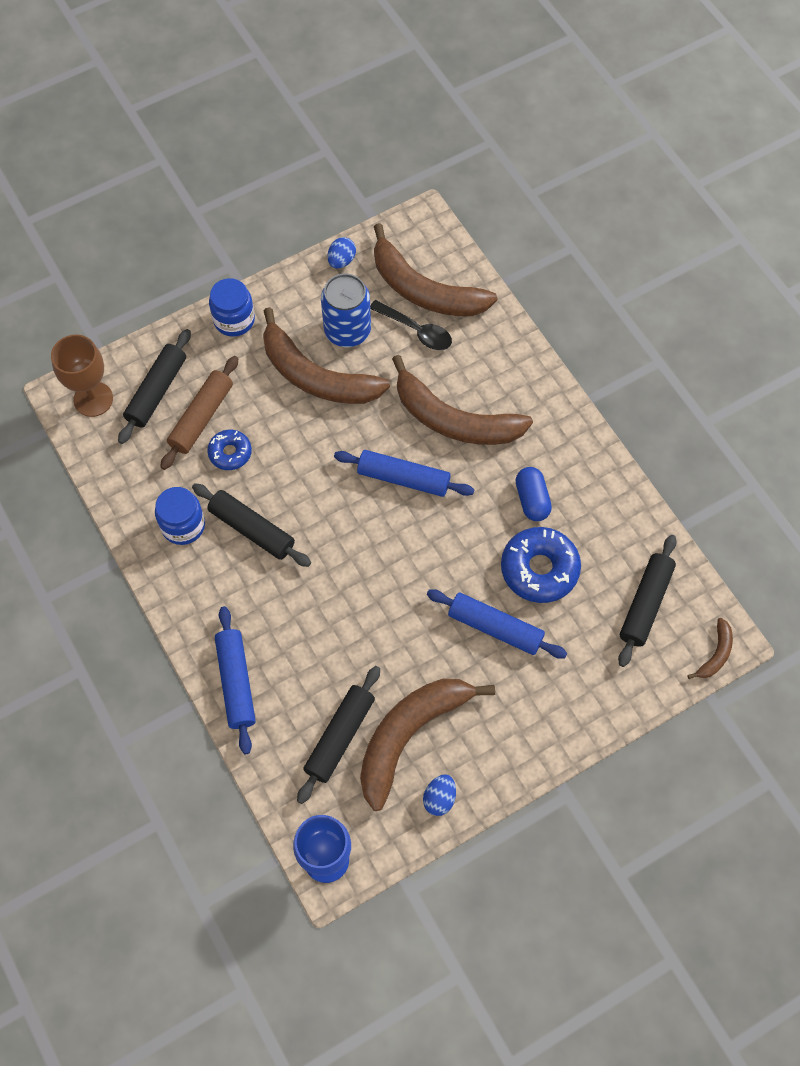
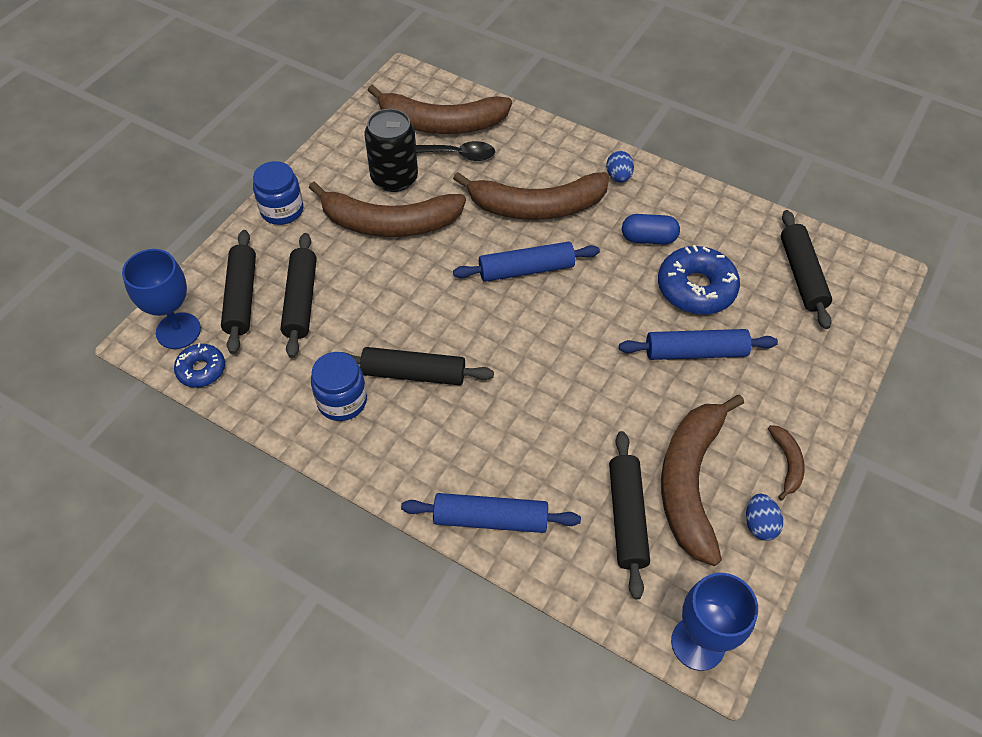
camera: 30 degrees left, 10 degrees down
(93, 399) = (178, 331): brown goblet -> blue goblet
(201, 417) = (301, 300): brown rolling pin -> black rolling pin
(230, 453) = (349, 318): blue donut -> blue donut (201, 370)
(236, 682) = (490, 519): blue rolling pin -> blue rolling pin turned 45 degrees counterclockwise
(341, 261) = (353, 129): blue egg -> blue egg (618, 177)
(347, 331) = (394, 178): blue can -> black can
(532, 500) = (648, 238): blue capsule -> blue capsule turned 45 degrees counterclockwise
(715, 654) = (886, 287): brown banana -> brown banana (787, 463)

